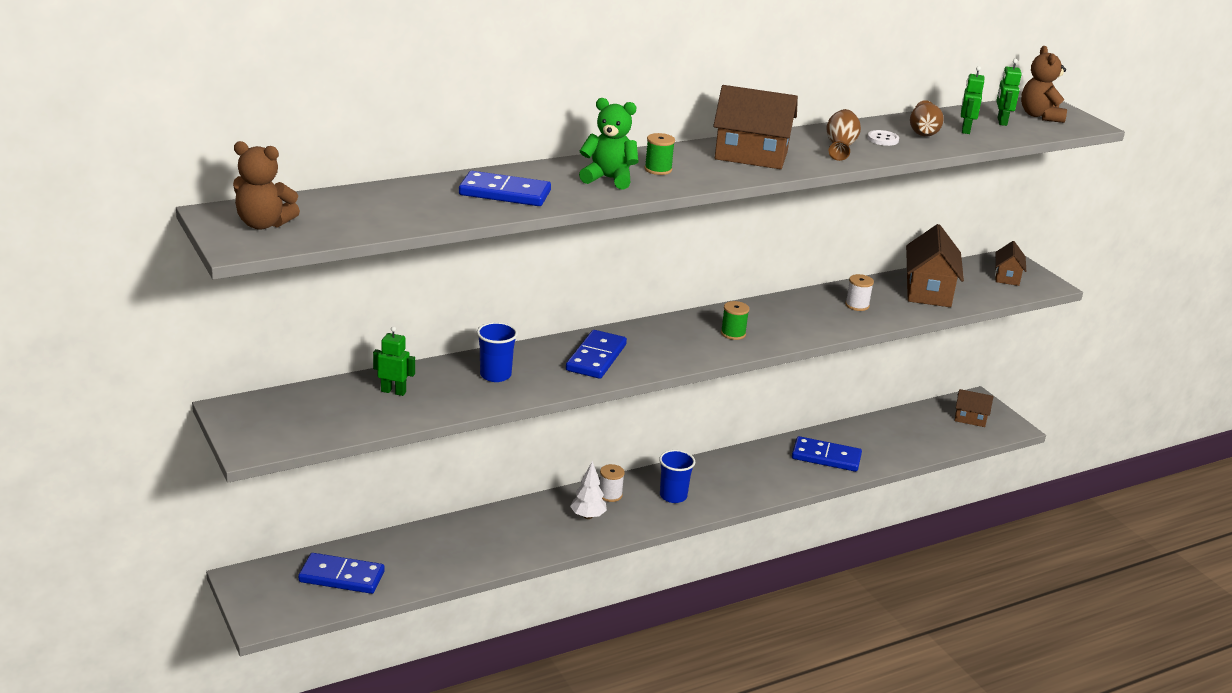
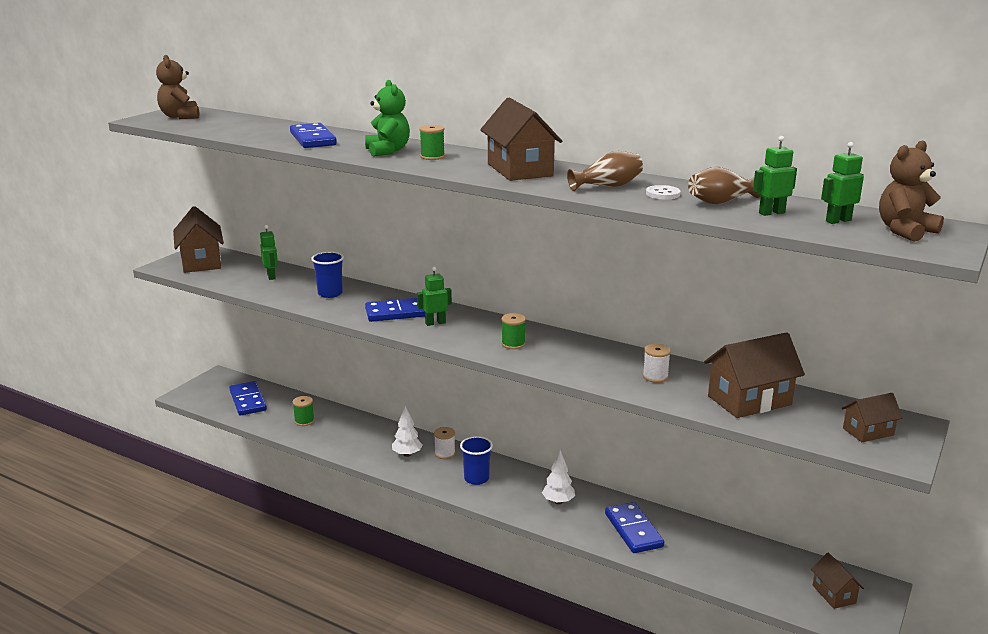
camera: 60 degrees right, 5 degrees down
(274, 420) = (201, 262): none -> brown house
(442, 554) = (304, 421): none -> green spool
(643, 350) = (435, 323): none -> green robot
(752, 472) = (558, 501): none -> white tree

